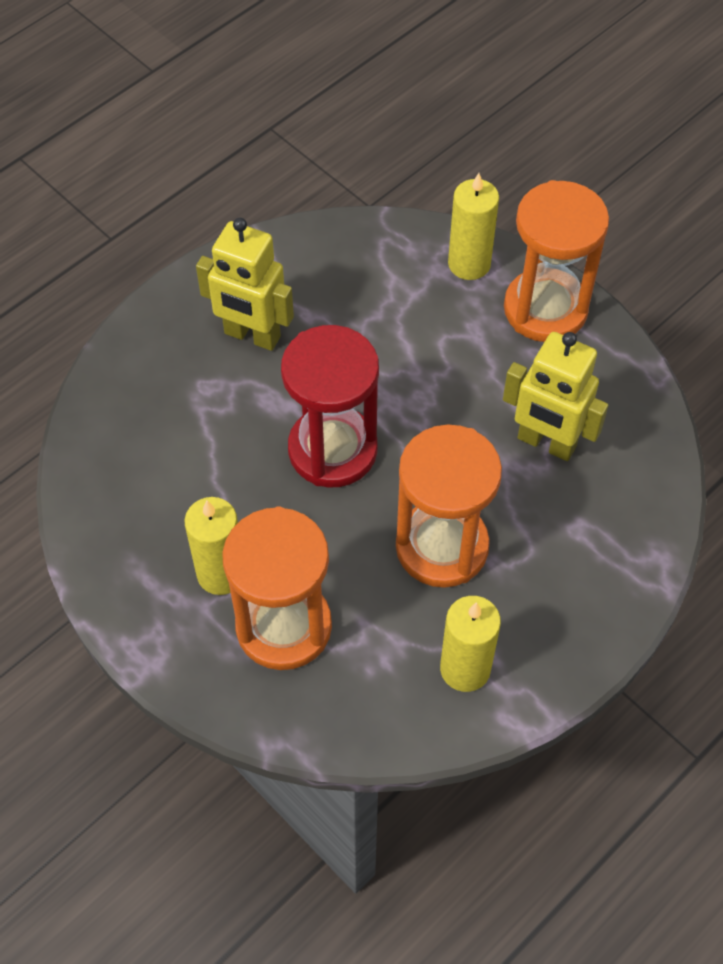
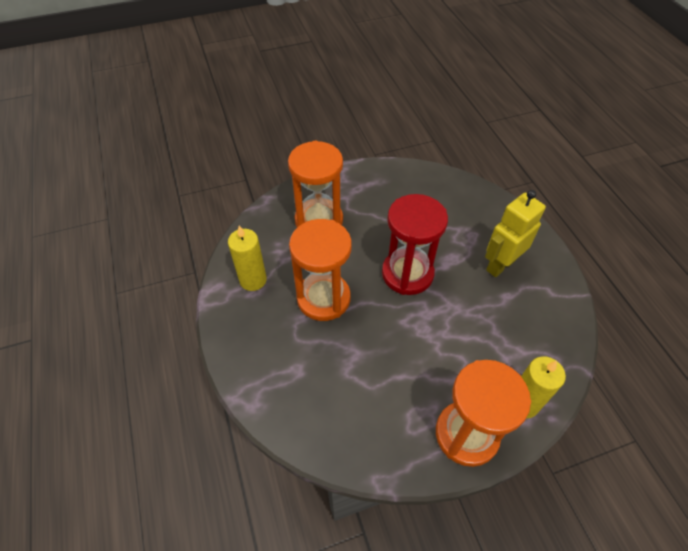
camera: 115 degrees right, 5 degrees down
(221, 573) = (359, 208): yellow candle -> none
(546, 443) = (361, 381): yellow robot -> none

